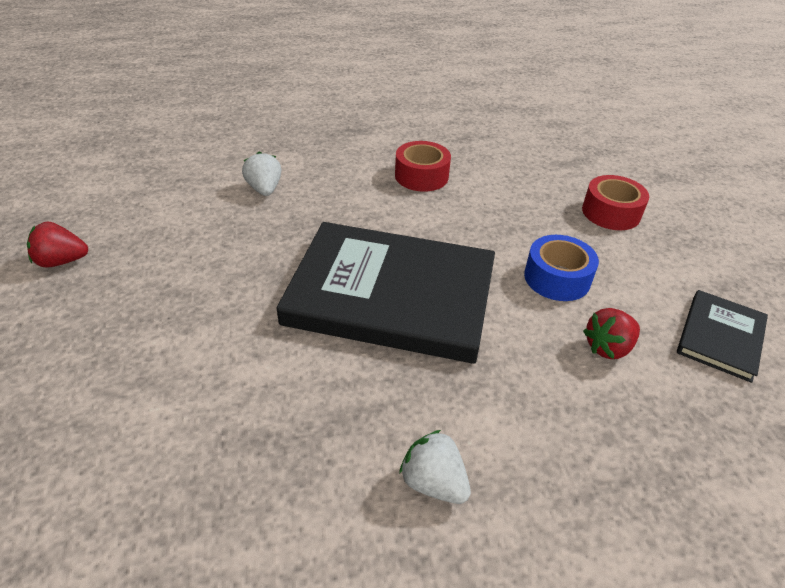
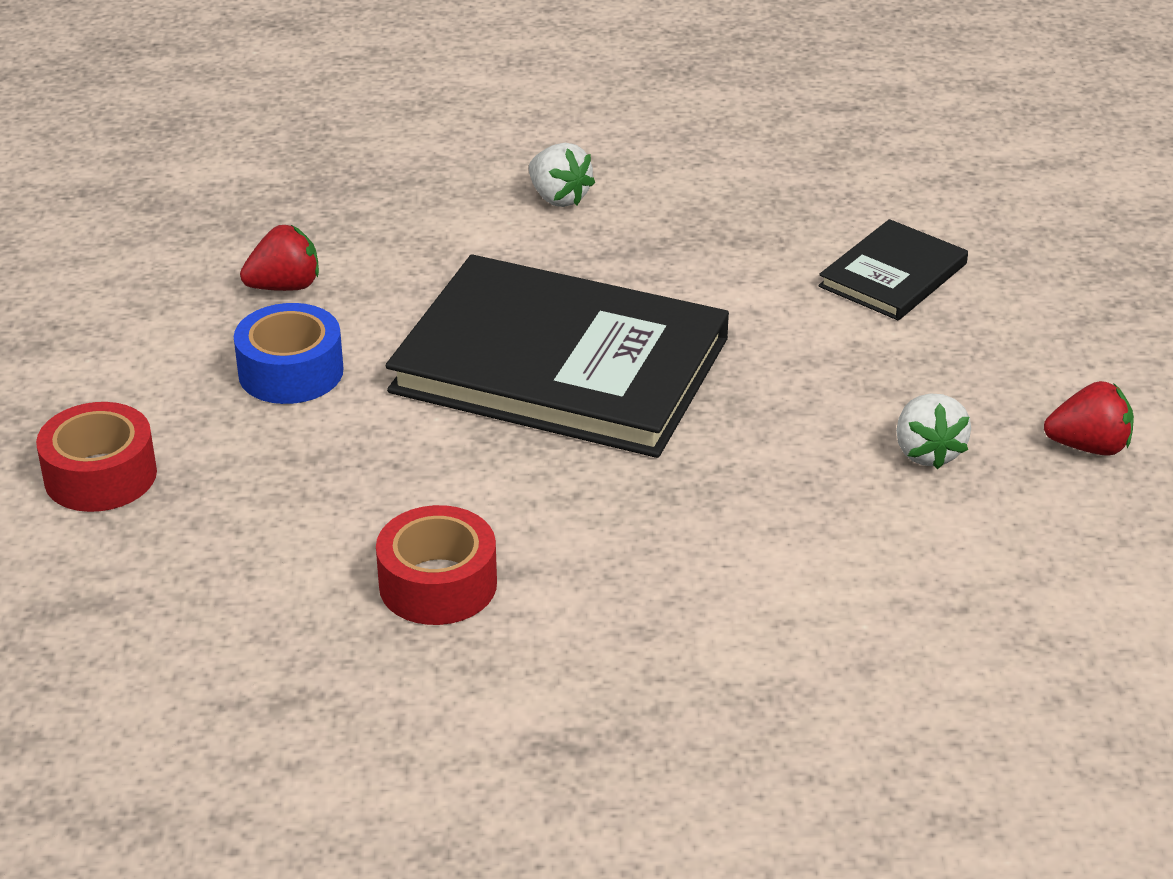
camera: 170 degrees left, 5 degrees down
(264, 189) = (774, 570): white strawberry -> white strawberry (927, 452)
(720, 337) = (119, 287): black book -> black book (893, 275)

